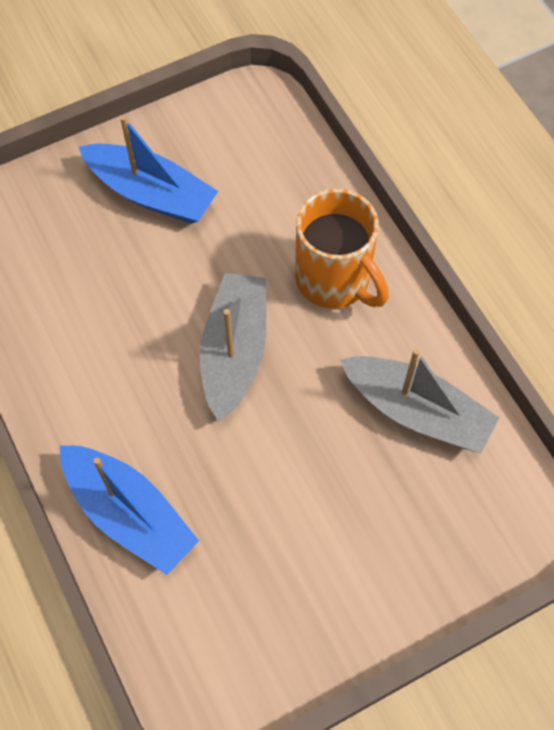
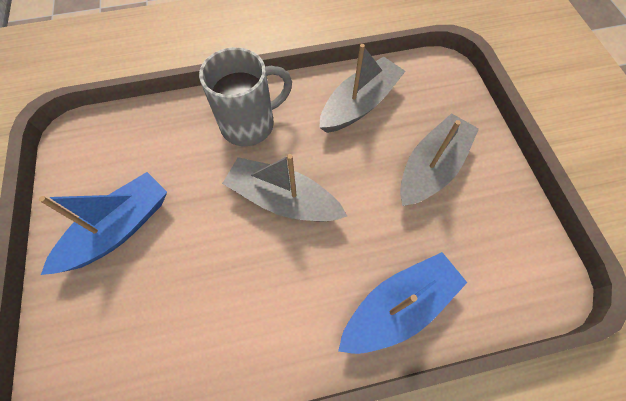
camera: 75 degrees left, 0 degrees up
(334, 280) = (250, 124): orange mug -> grey mug
(337, 528) = (431, 168): none -> grey boat

